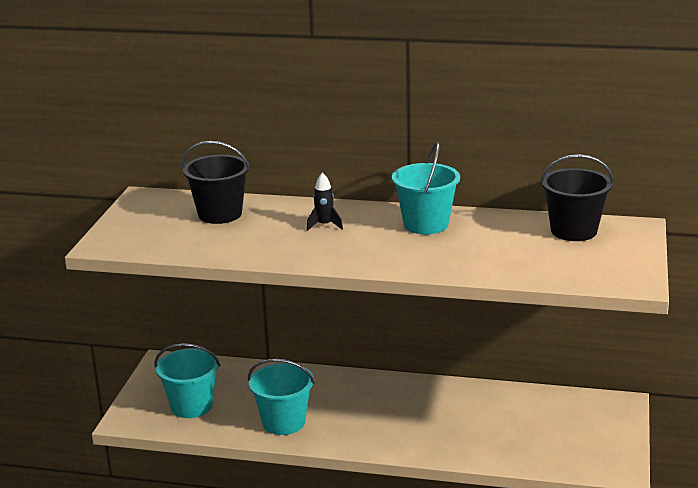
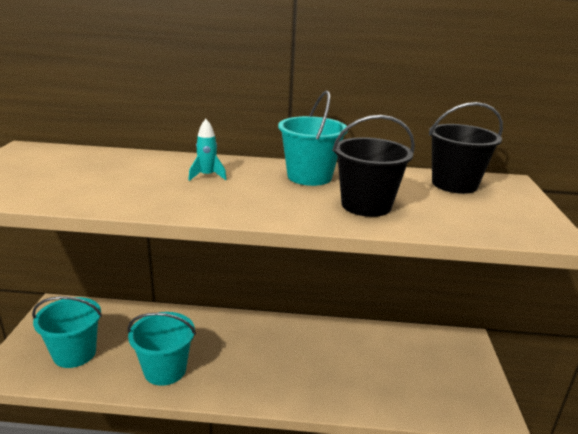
camera: 10 degrees left, 0 degrees up
(220, 214) = (99, 165): black bucket -> black bucket (366, 205)
(324, 225) = (207, 176): black rocket -> turquoise rocket

